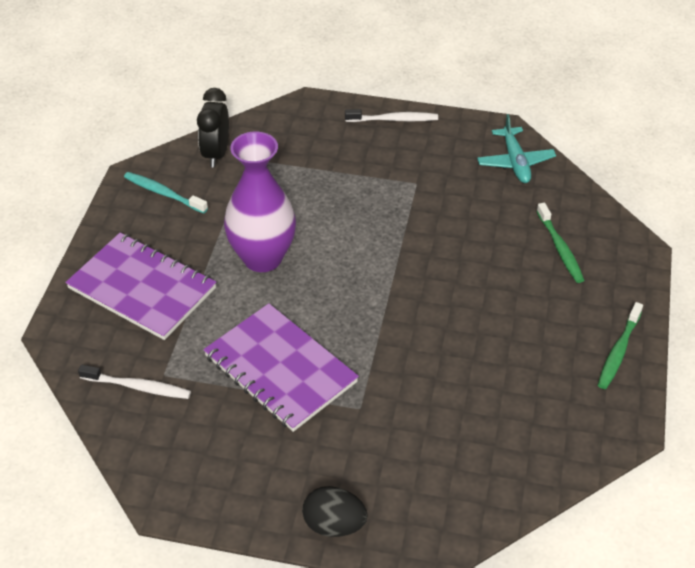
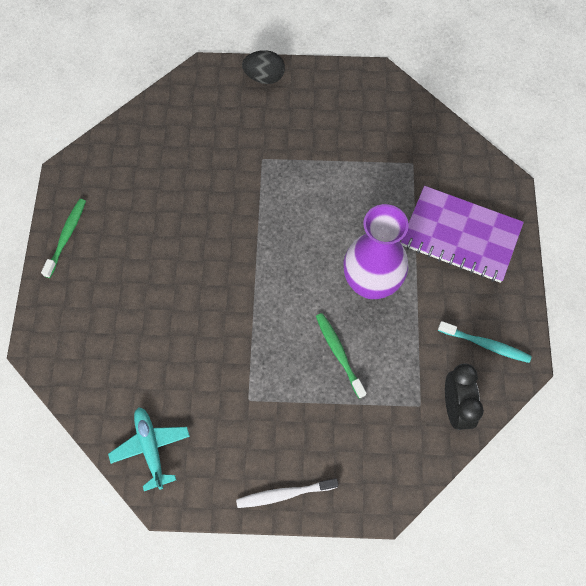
camera: 170 degrees right, 20 degrees up
(138, 387) = (427, 150): white toothbrush -> none
(280, 369) = (327, 180): purple notebook -> none
(560, 248) = (109, 337): green toothbrush -> green toothbrush (339, 353)

